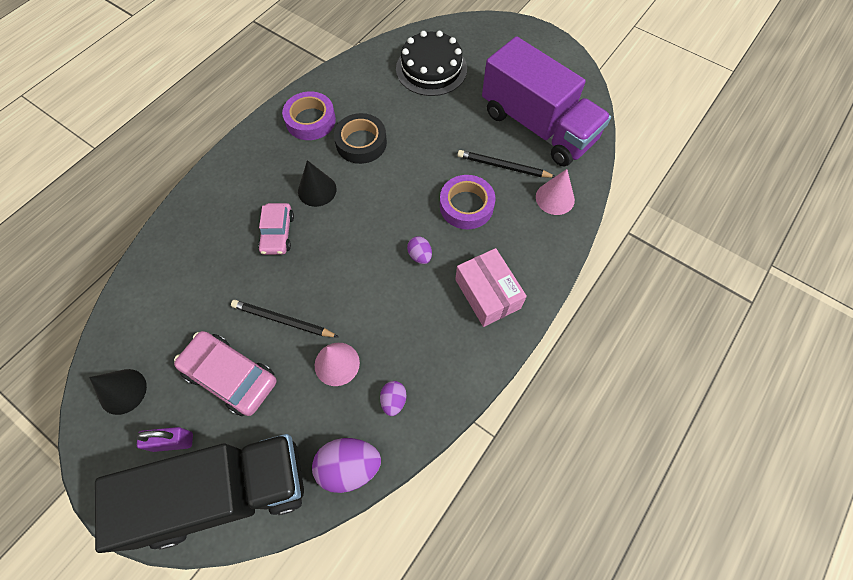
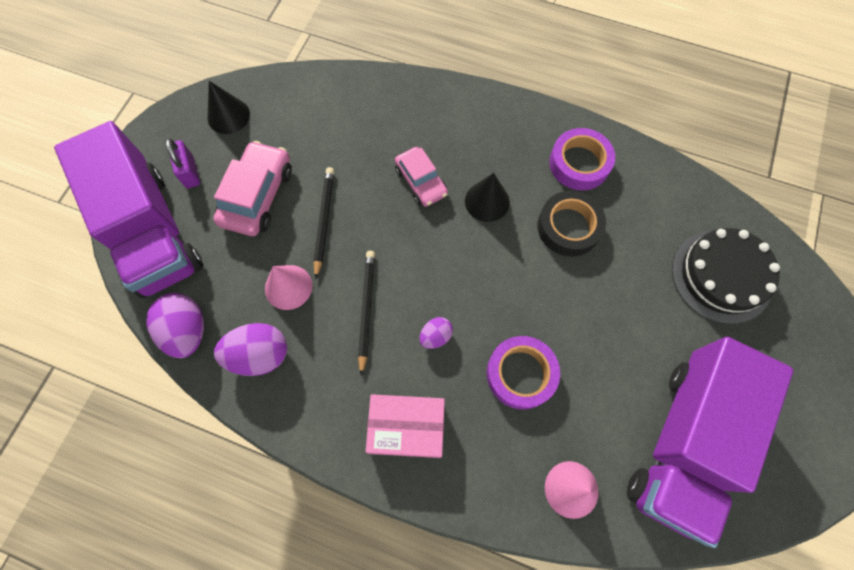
camera: 75 degrees right, 5 degrees up
(226, 492) = (152, 231): black truck -> purple truck
(278, 233) = (421, 181): pink car -> pink car turned 105 degrees counterclockwise
(393, 400) = (259, 355): purple egg -> purple egg, size x1.82
(487, 294) = (407, 428): pink box -> pink box turned 45 degrees clockwise
(503, 166) = (597, 408): black pencil -> black pencil (366, 309)

